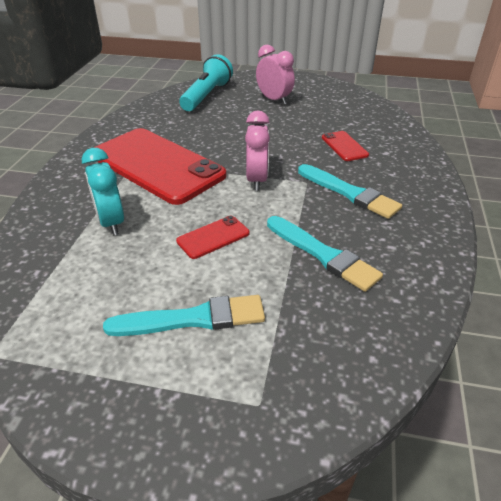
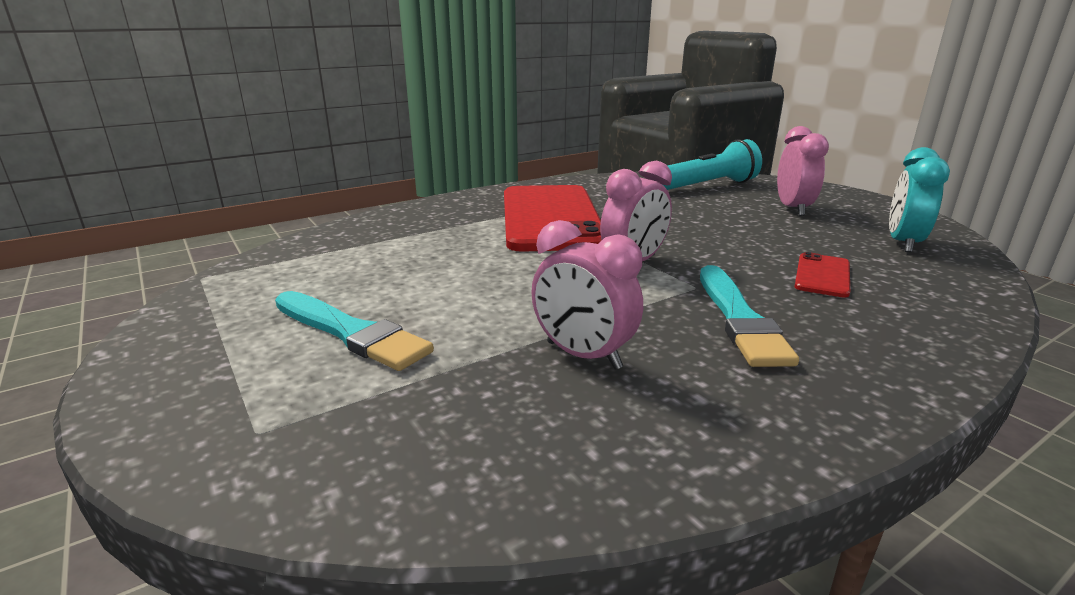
camera: 45 degrees right, 15 degrees down
(111, 222) = (432, 240): turquoise clock -> turquoise clock (903, 243)
(213, 237) = (494, 286): red phone -> none
(323, 254) = (583, 355): turquoise brush -> pink clock

